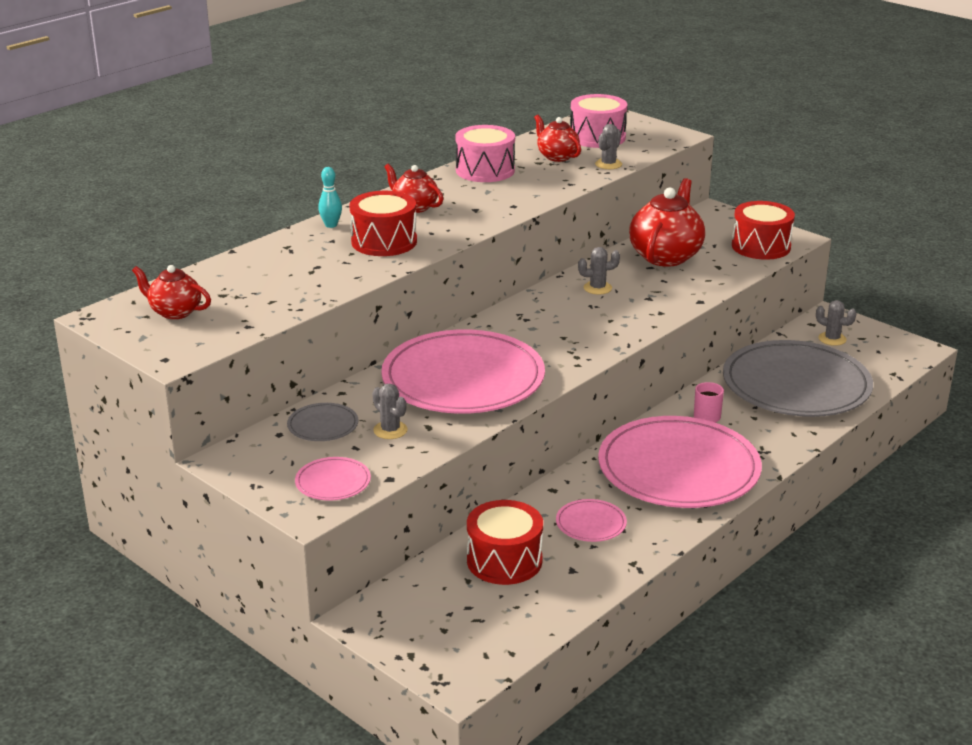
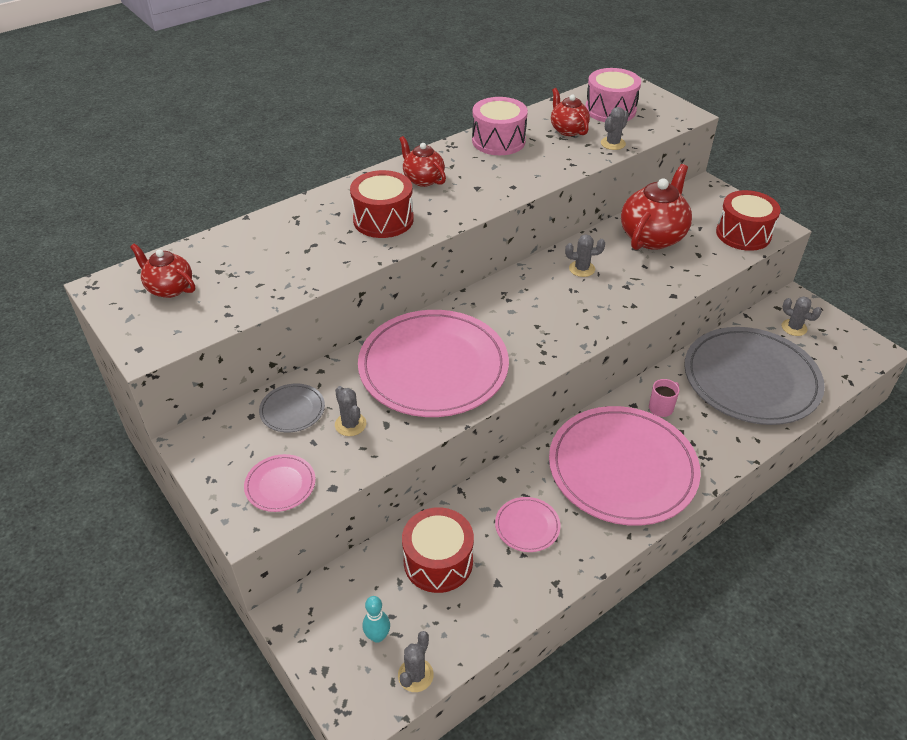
camera: 10 degrees right, 15 degrees up
(331, 225) = (342, 194): turquoise bowling pin -> turquoise bowling pin (377, 636)
(508, 647) = (415, 675): none -> grey cactus

